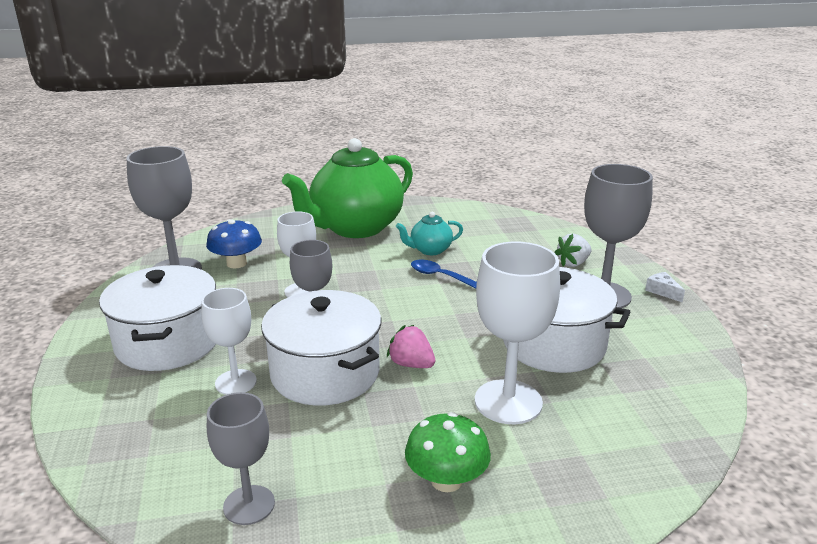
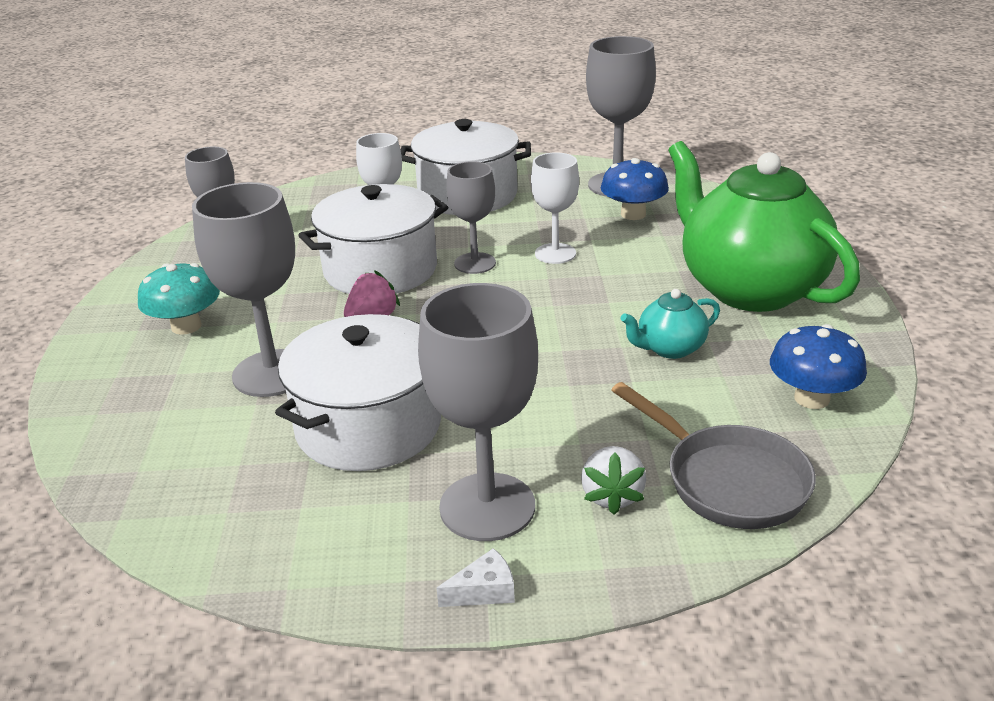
camera: 100 degrees right, 5 degrees up
(430, 250) = (670, 348): turquoise teapot -> turquoise teapot turned 105 degrees counterclockwise
(440, 276) = (580, 351): blue spoon -> none
(446, 480) = (186, 326): green mushroom -> turquoise mushroom
(468, 217) = (811, 398): none -> blue mushroom
(508, 402) = (272, 373): white goblet -> grey goblet
(544, 237) = (728, 480): none -> grey pan
(573, 263) = (612, 496): white strawberry -> white strawberry turned 150 degrees counterclockwise

